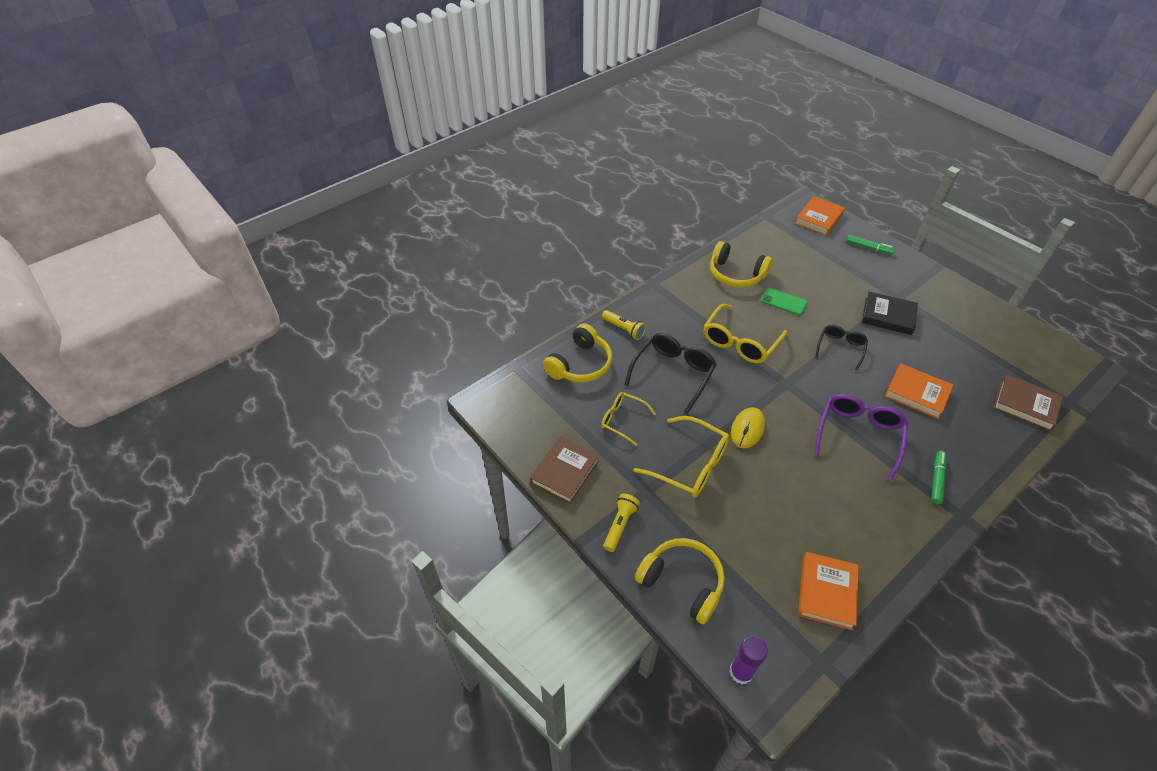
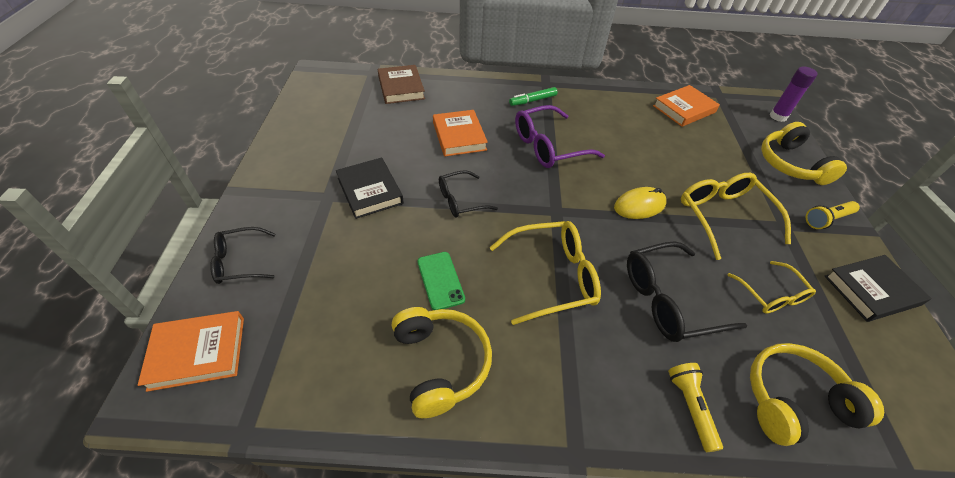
camera: 140 degrees left, 0 degrees up
(565, 472) = (871, 290): brown book -> black book
(868, 248) = (240, 261): green marker -> black glasses

